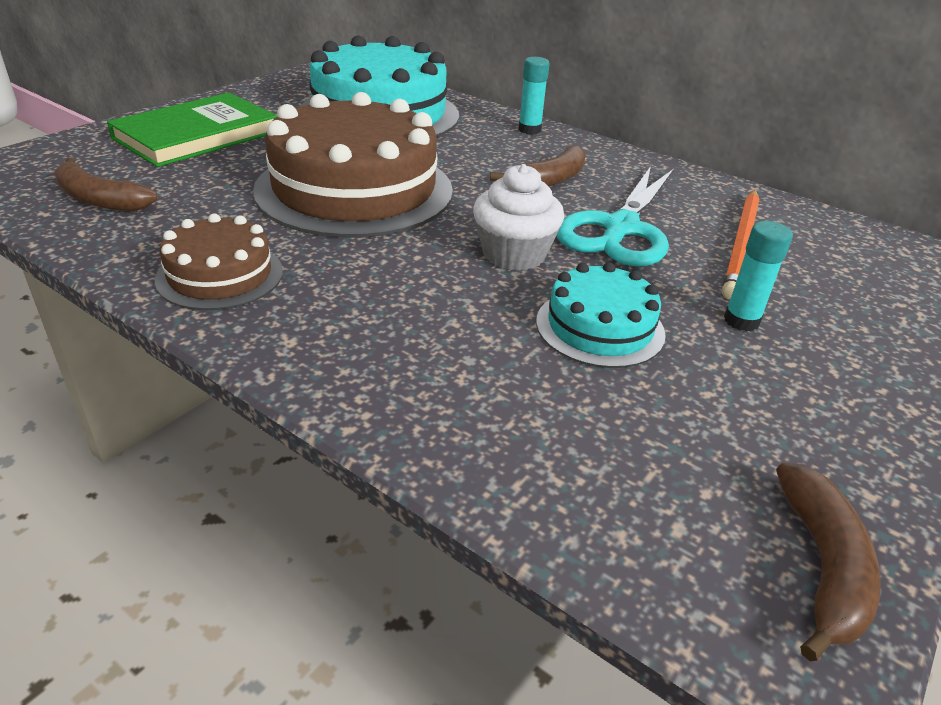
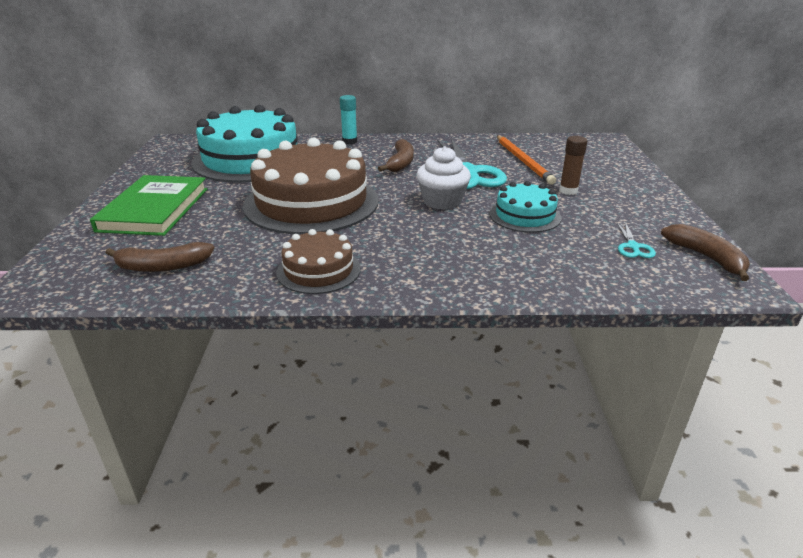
camera: 35 degrees left, 5 degrees down
(701, 467) = (633, 247): none -> turquoise scissors
(741, 321) = (568, 191): turquoise glue stick -> brown glue stick

